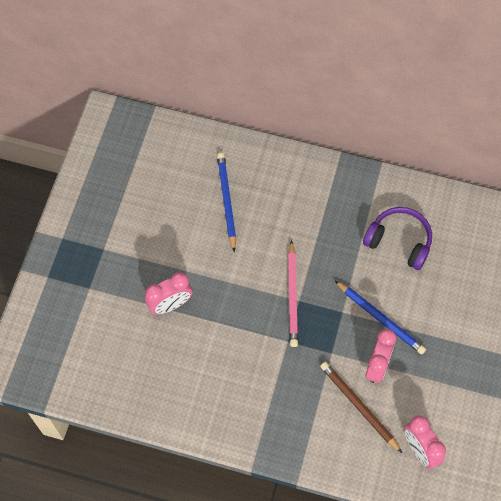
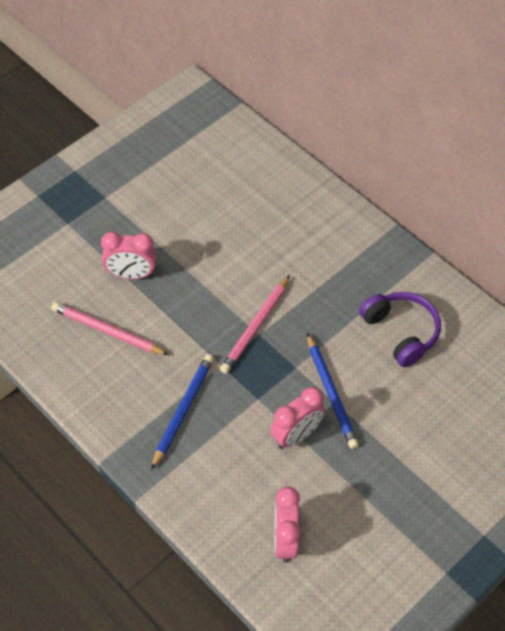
camera: 30 degrees right, 10 degrees down
(184, 362) = (107, 331): none -> pink pencil
(227, 201) = (251, 213): blue pencil -> blue pencil (183, 411)
(359, 406) = (250, 463): brown pencil -> none

